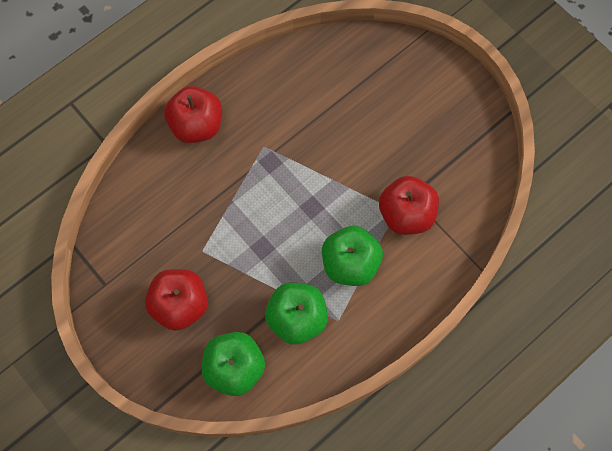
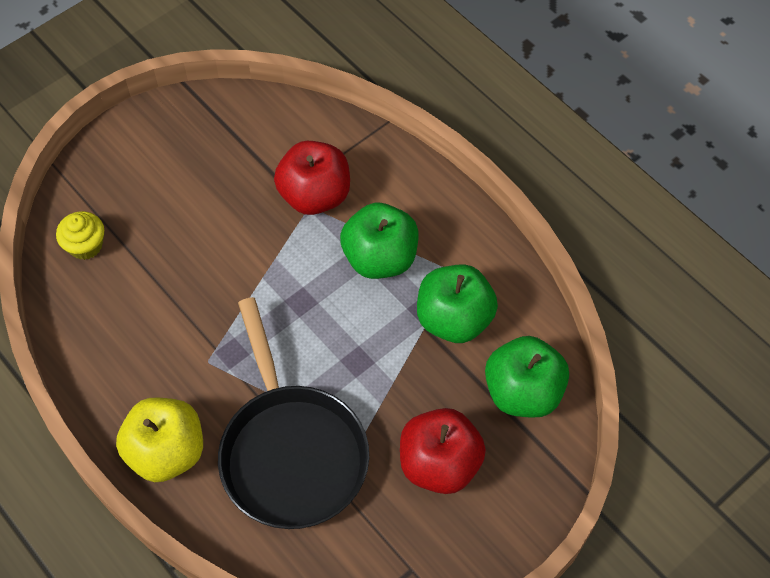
camera: 90 degrees left, 10 degrees down
(193, 204) = (291, 452): none -> black pan
(196, 125) = (167, 452): red apple -> yellow apple
(357, 59) = (85, 245): none -> yellow cupcake

